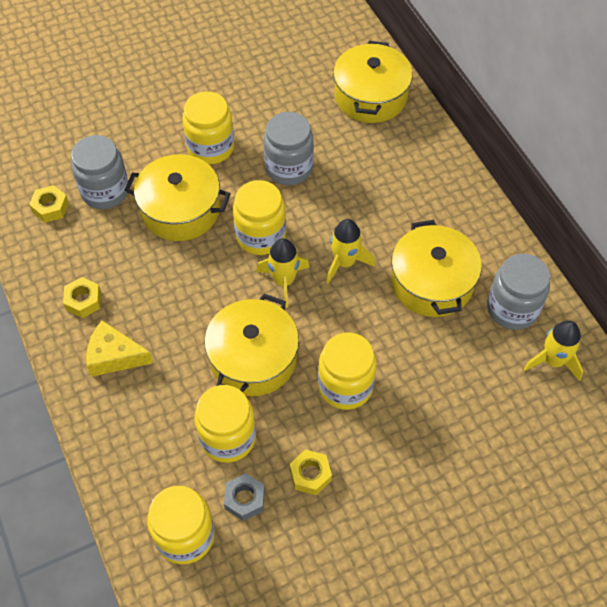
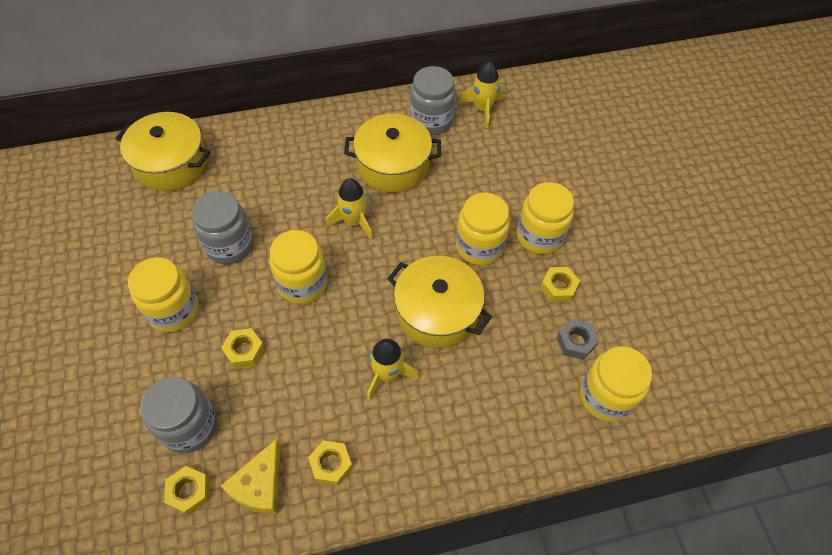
camera: 80 degrees left, 0 degrees up
(114, 356) = (408, 439): yellow cheese -> yellow cheese (260, 486)
(180, 210) = (244, 351): yellow pot -> yellow nut
(228, 437) = (514, 346): yellow jar -> yellow jar (539, 236)
(284, 281) = (360, 273): yellow rocket -> yellow rocket (387, 375)

